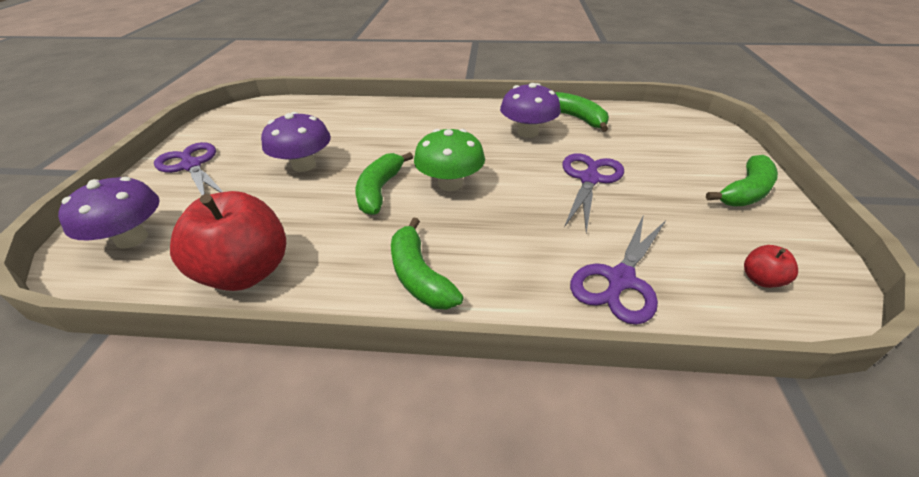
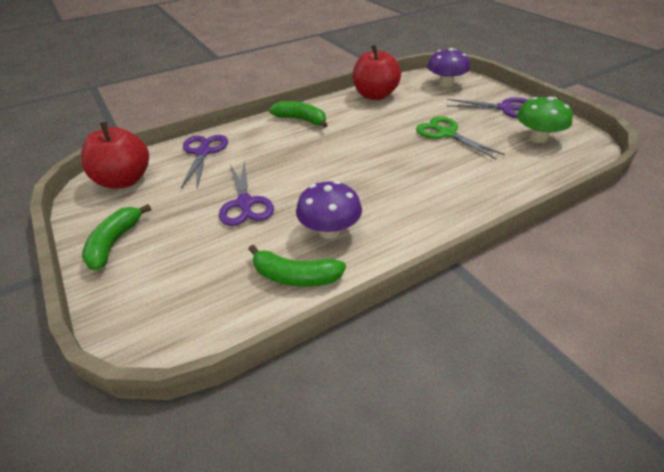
camera: 145 degrees right, 0 degrees up
(304, 165) = (447, 134): purple mushroom -> green scissors
(380, 190) = (375, 140): green banana -> none
(450, 184) = (339, 161): green mushroom -> green mushroom (538, 138)
(761, 279) = (124, 180): red apple -> red apple, size x2.32

